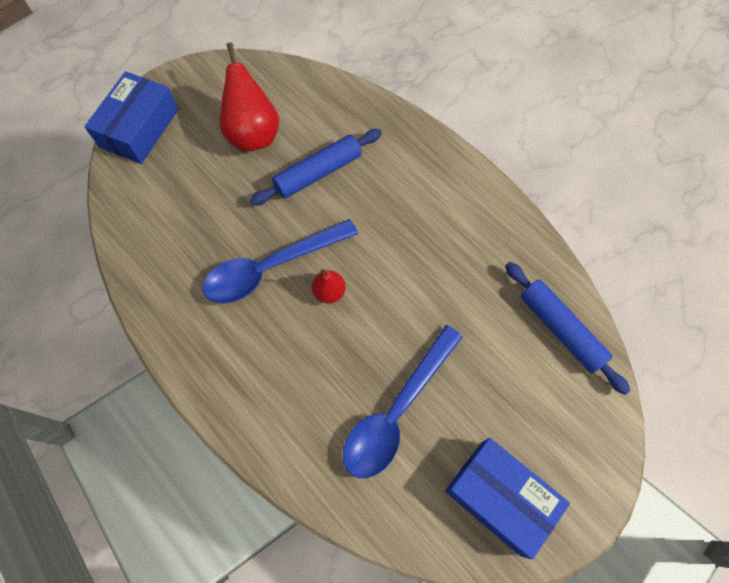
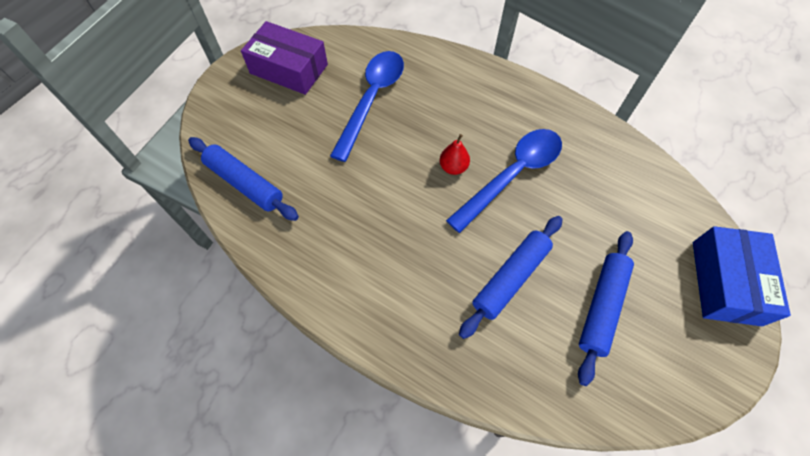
camera: 165 degrees right, 5 degrees down
(253, 134) = (602, 307): red pear -> blue rolling pin
(500, 497) = (289, 69): blue box -> purple box

